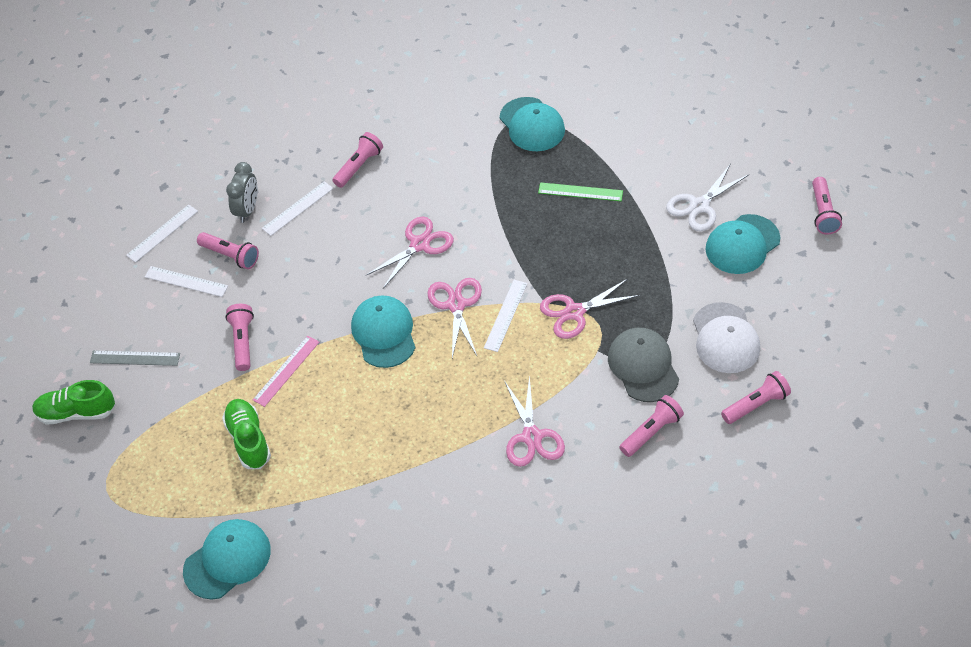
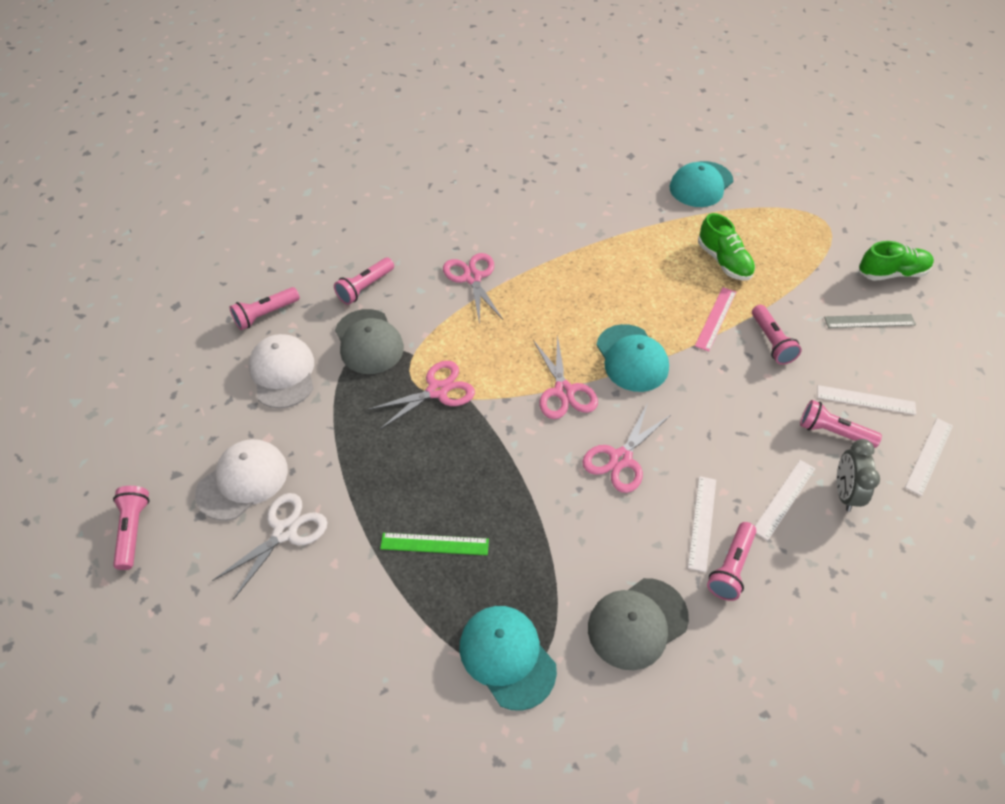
camera: 170 degrees right, 0 degrees up
(438, 138) = (637, 623): none -> grey cap
(505, 315) = (510, 383): white ruler -> white ruler (702, 522)
(742, 244) = (243, 481): turquoise cap -> white cap

